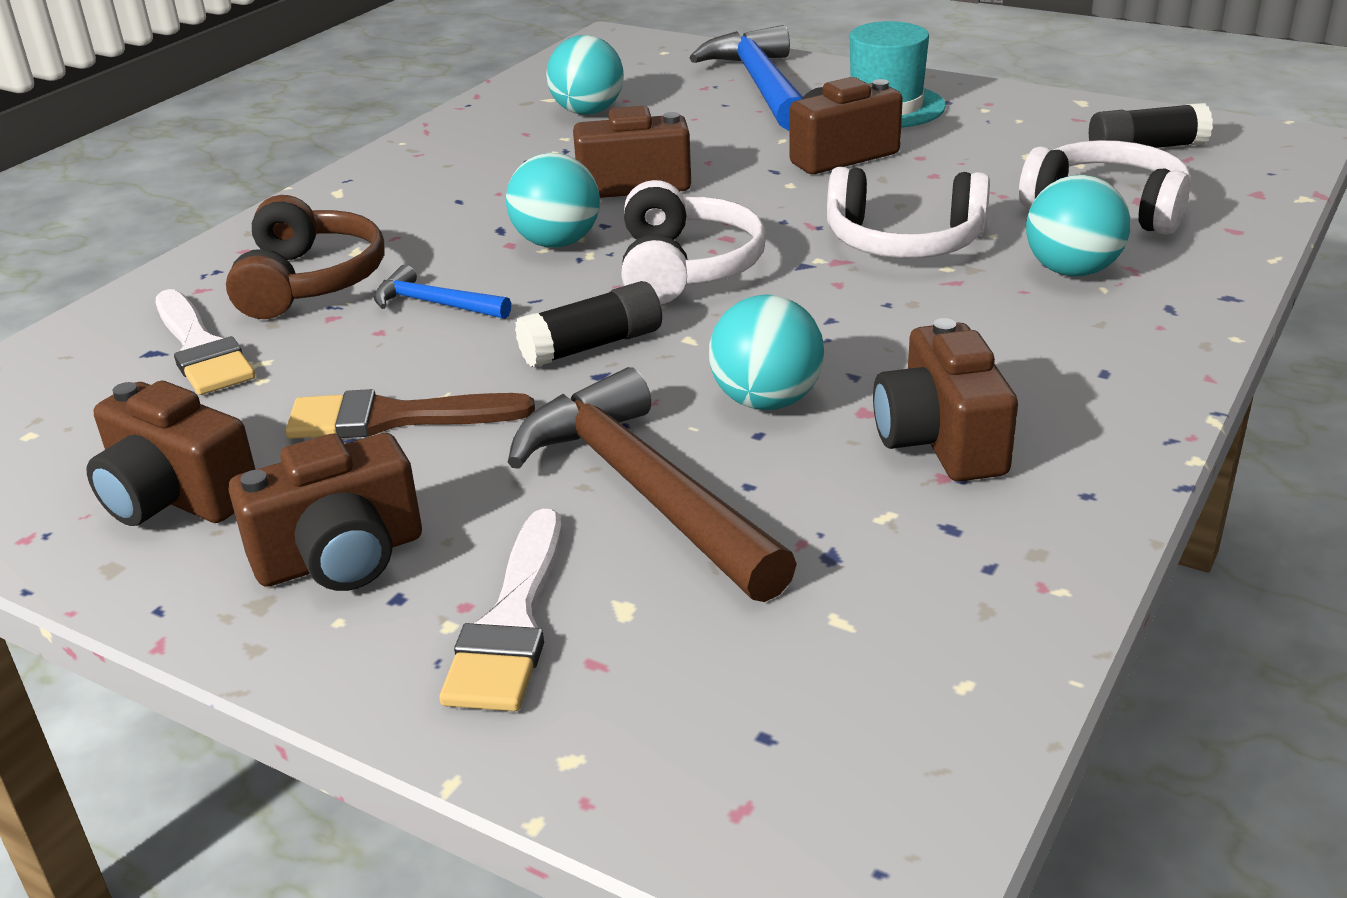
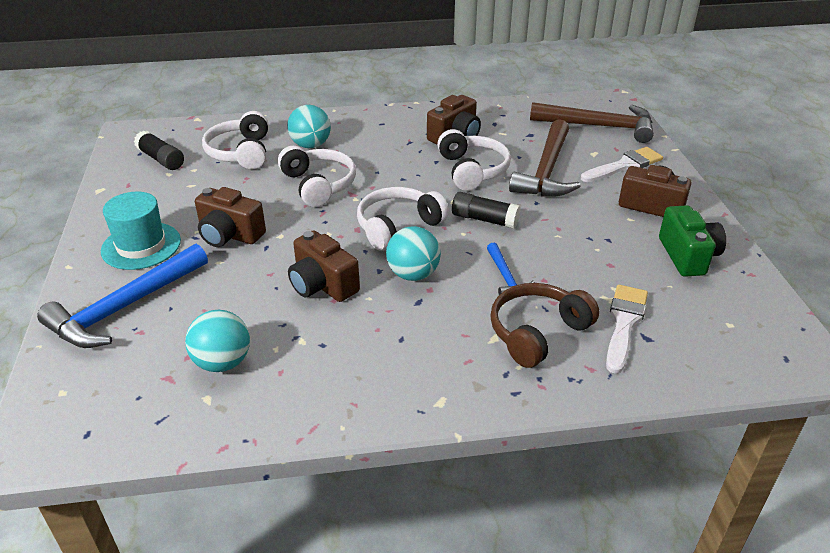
camera: 130 degrees left, 5 degrees up
(176, 497) = (687, 256): brown camera -> green camera
(394, 418) = (585, 237): brown brush -> none
(738, 711) = (599, 126): none -> brown hammer
(766, 401) = (472, 170): turquoise ball -> white headphones

